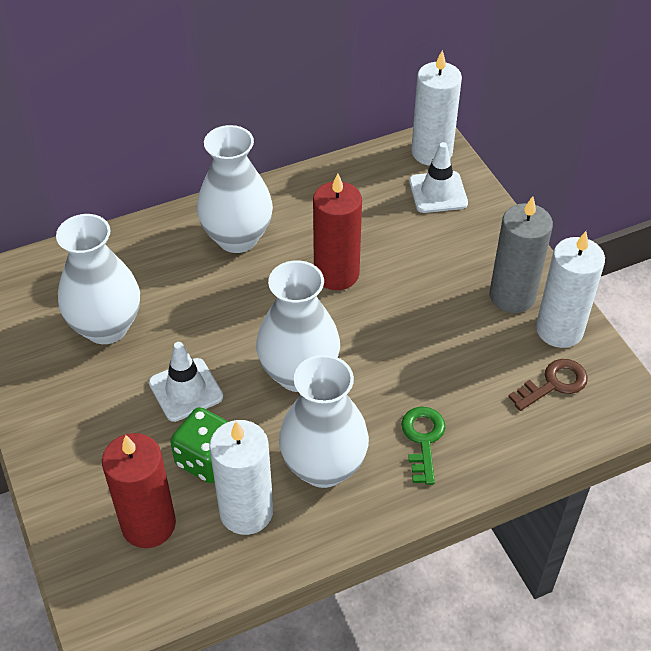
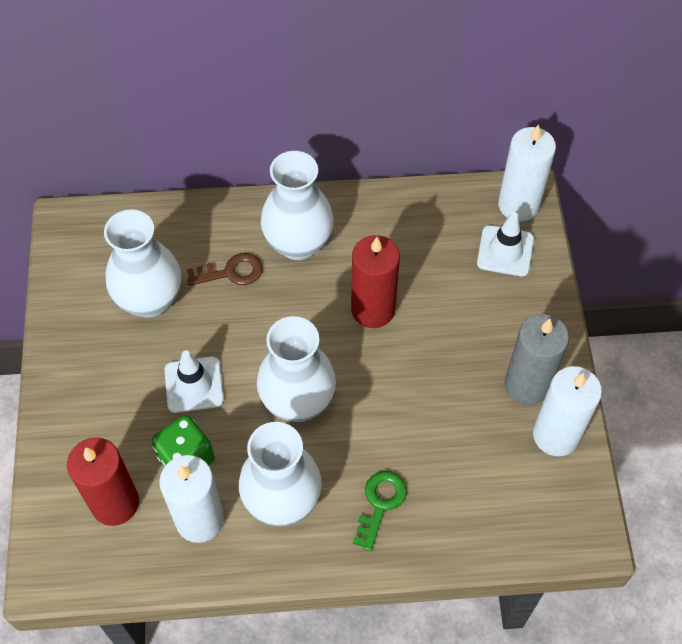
camera: 20 degrees right, 10 degrees up
(553, 384) = (524, 489): brown key -> brown key (231, 272)

